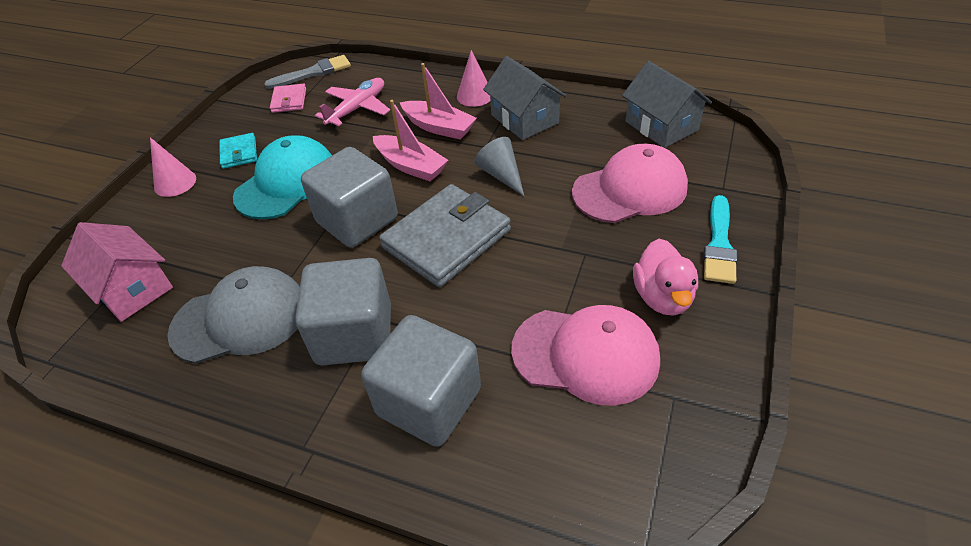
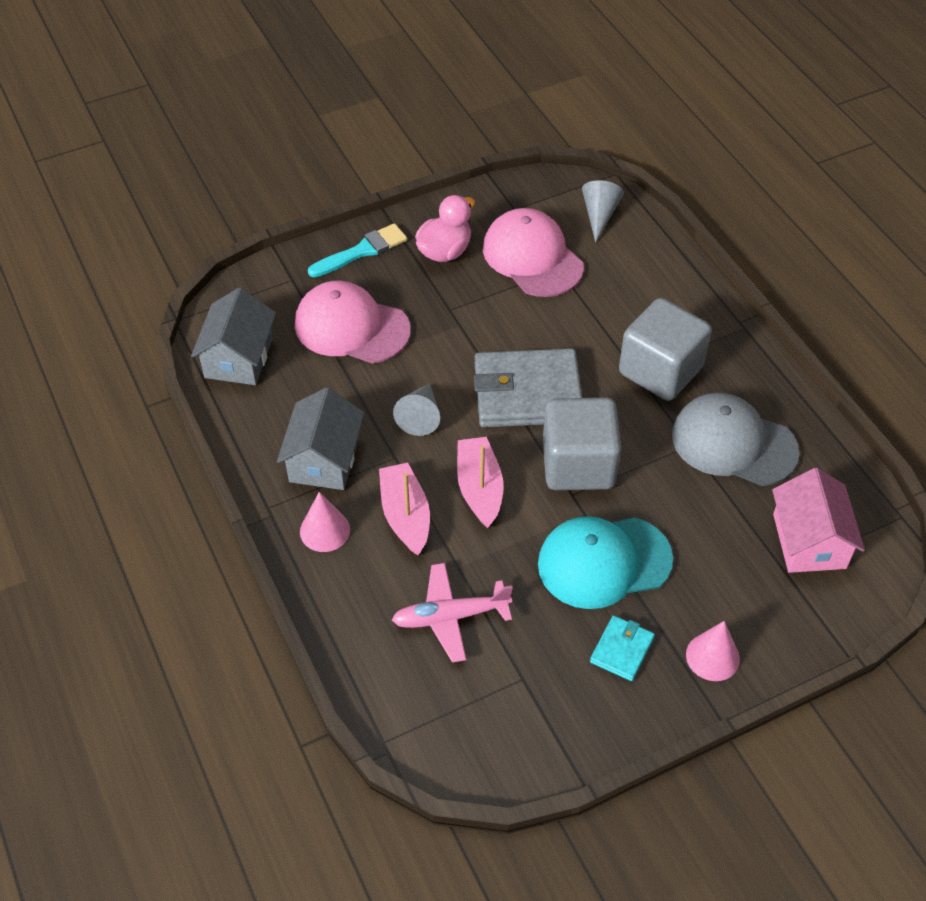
camera: 140 degrees left, 5 degrees up
(289, 100) = (507, 702): pink wallet -> none
(313, 73) = (438, 738): grey brush -> none
(429, 402) = (649, 298): grey cube -> none
(586, 469) = (599, 215): none -> grey cone

